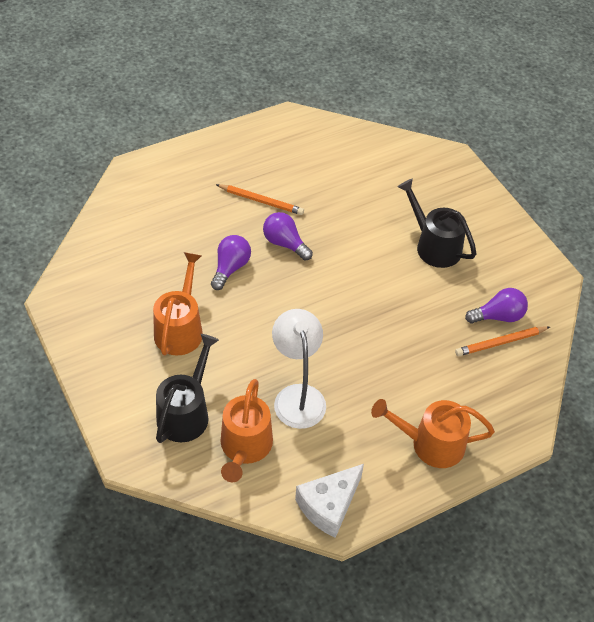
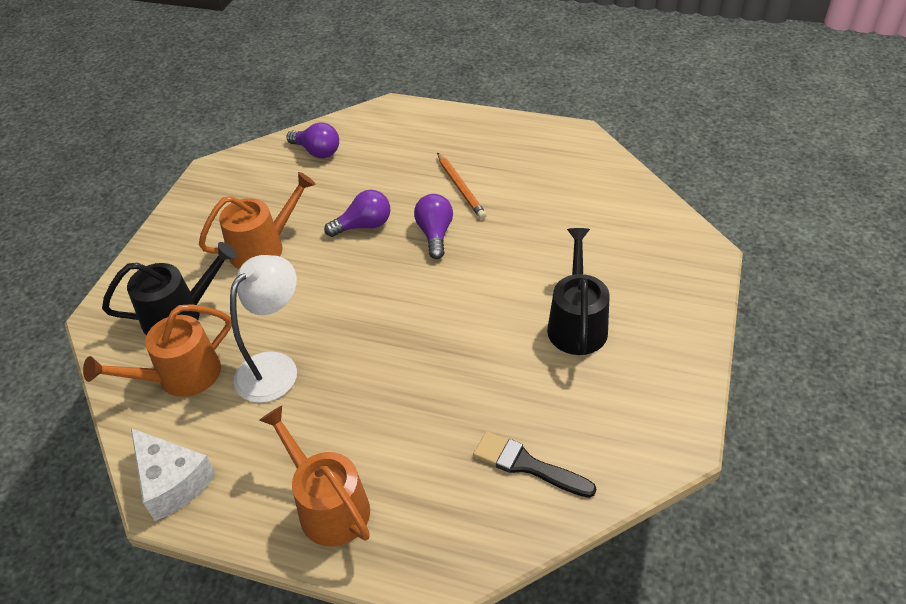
camera: 50 degrees right, 5 degrees down
(329, 505) = (172, 482): white cheese -> white cheese turned 135 degrees counterclockwise
(498, 316) = (559, 437): purple light bulb -> purple light bulb (317, 151)
(500, 343) = (527, 465): orange pencil -> black brush

